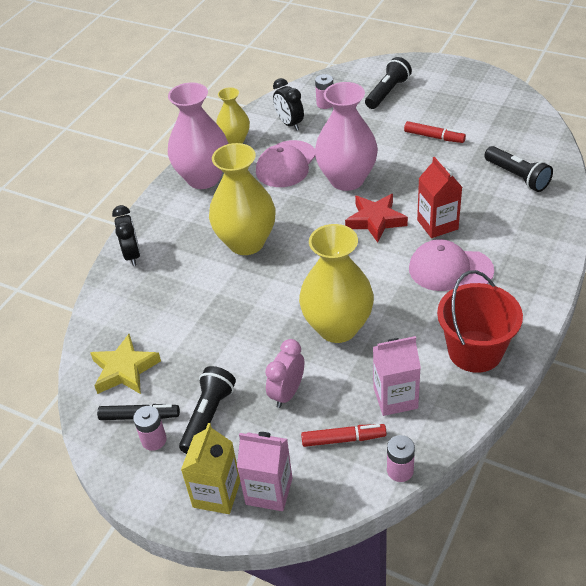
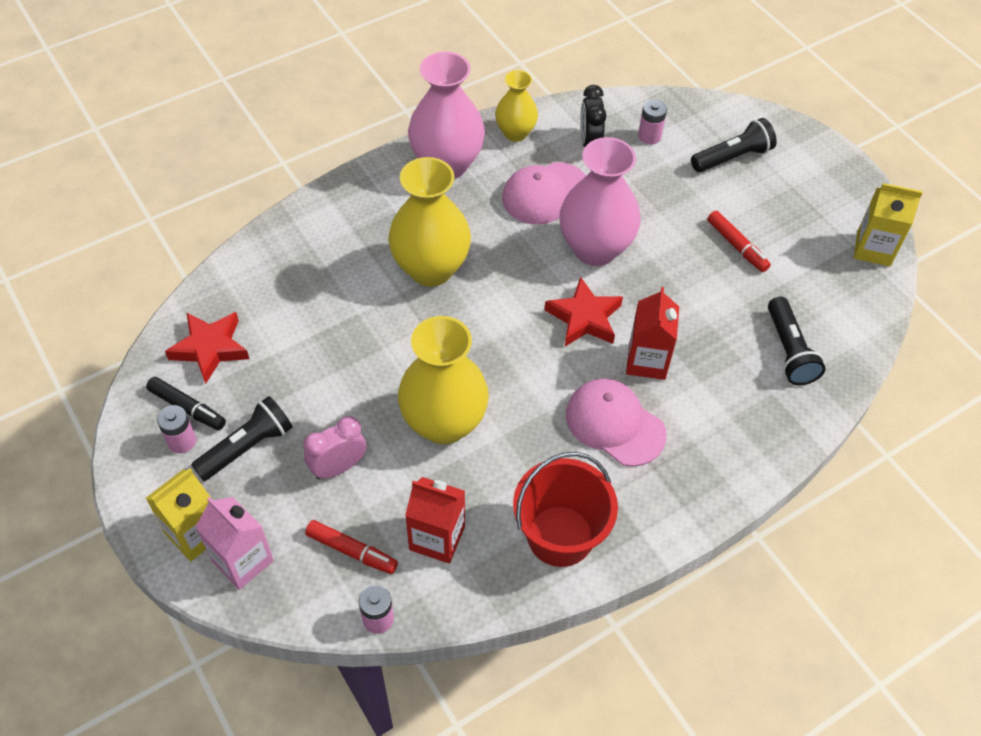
camera: 25 degrees right, 10 degrees up
(124, 370) = (210, 348): yellow star -> red star
(132, 255) = (310, 220): black clock -> none
(395, 398) = (437, 538): pink carton -> red carton
(515, 102) = (873, 249): none -> yellow carton

